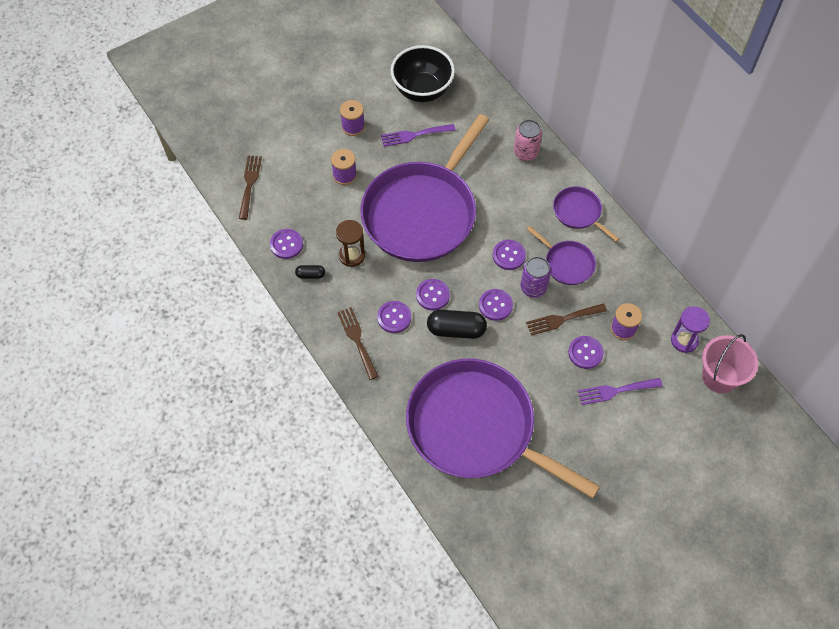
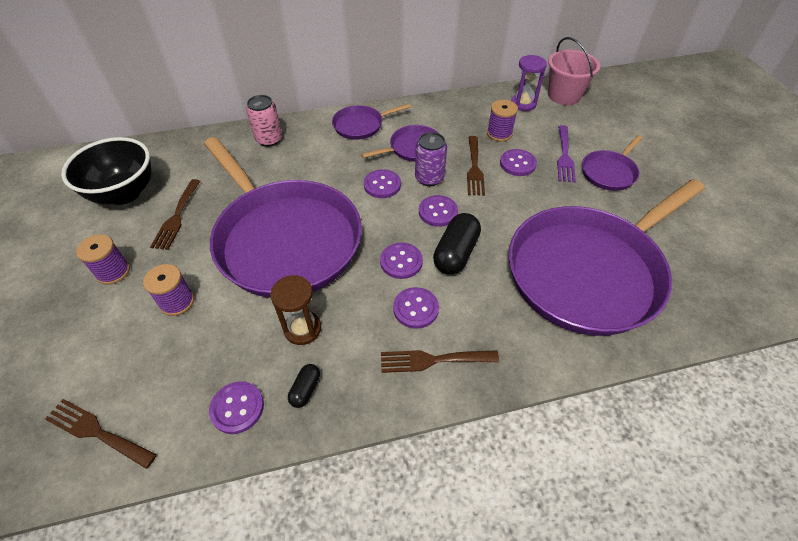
camera: 70 degrees left, 10 degrees down
(414, 135) = (177, 217): purple fork -> brown fork
(610, 432) = (609, 172): none -> purple pan

